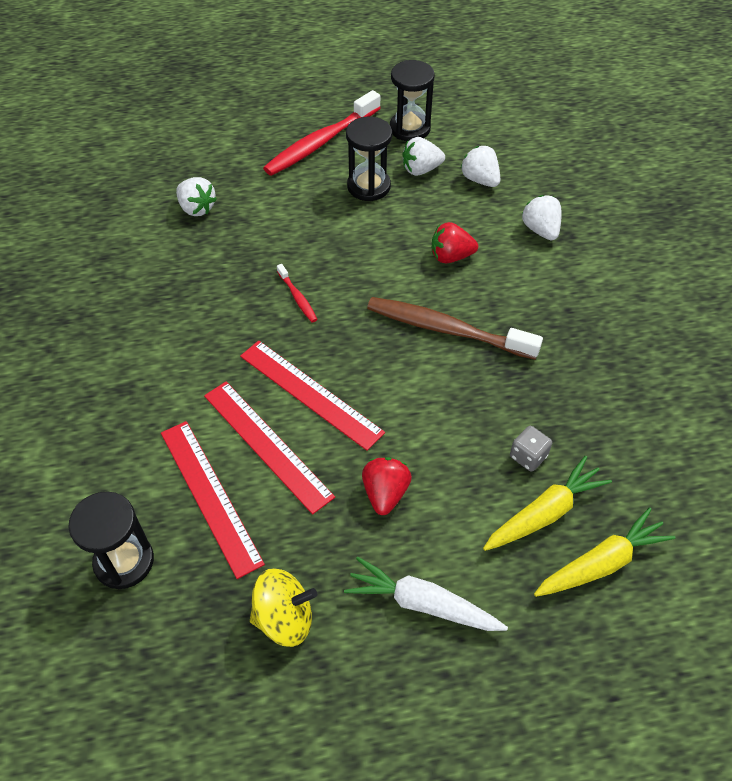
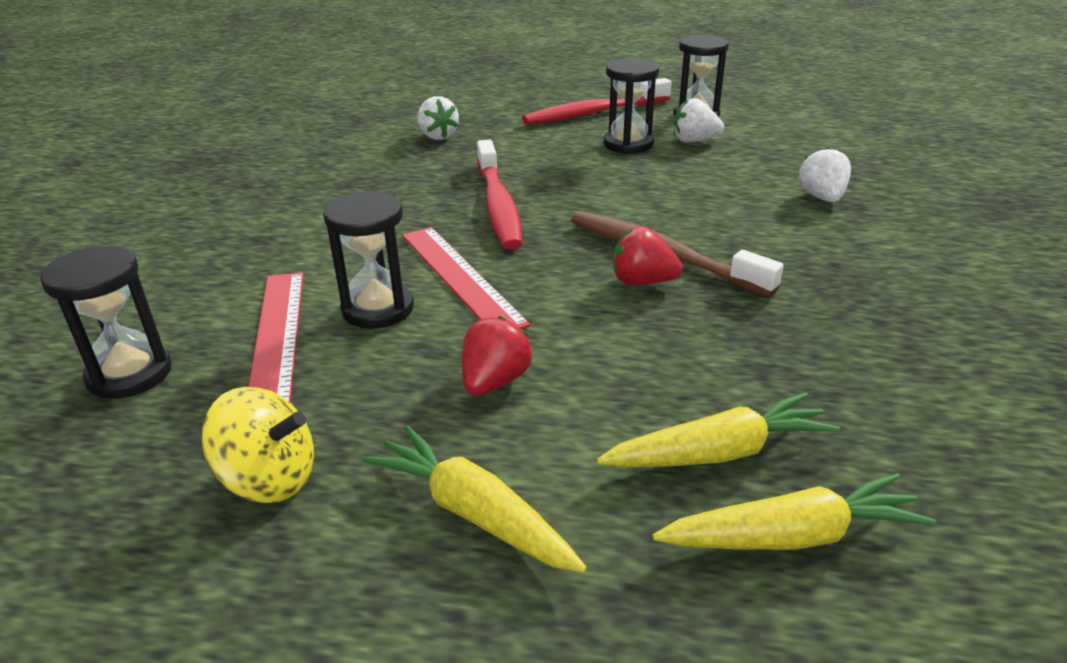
camera: 20 degrees right, 20 degrees down
(267, 445) = (378, 309): red ruler -> black hourglass
(297, 298) = (498, 205): red toothbrush -> red toothbrush, size x2.20
(422, 604) = (473, 513): white carrot -> yellow carrot
(451, 256) = (697, 202): red strawberry -> red strawberry (642, 282)
(480, 180) = (761, 155): white strawberry -> none
(528, 456) = (719, 387): grey dice -> none

